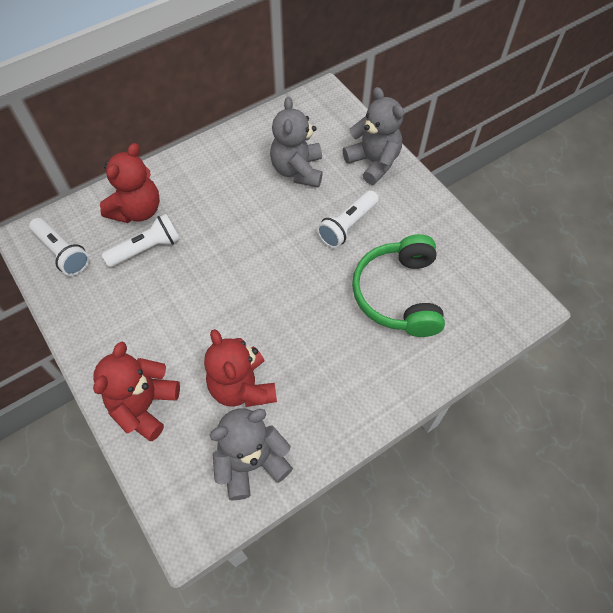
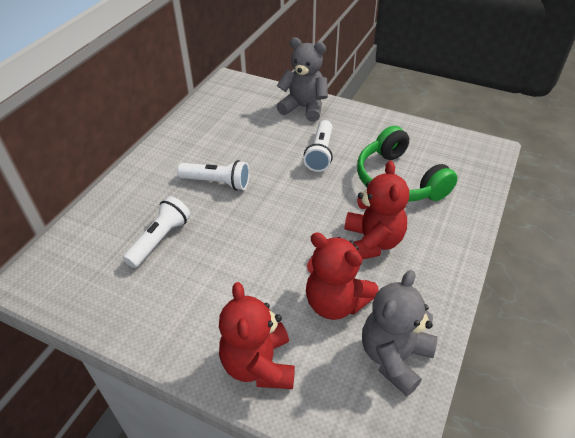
camera: 30 degrees left, 15 degrees down
(62, 253) = (75, 279): white flashlight -> white flashlight (217, 182)
(137, 210) = (128, 215): red teddy bear -> red teddy bear (372, 242)
(297, 170) = (249, 134): grey teddy bear -> none

